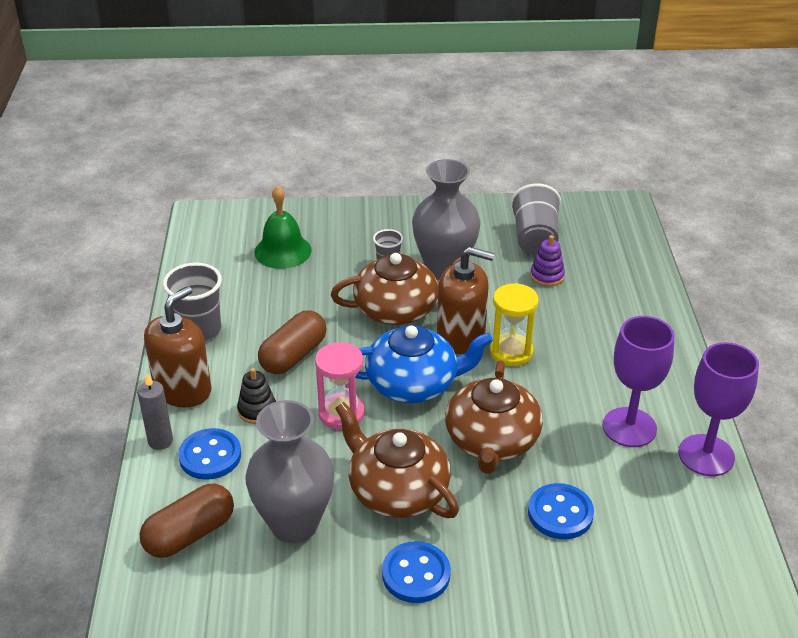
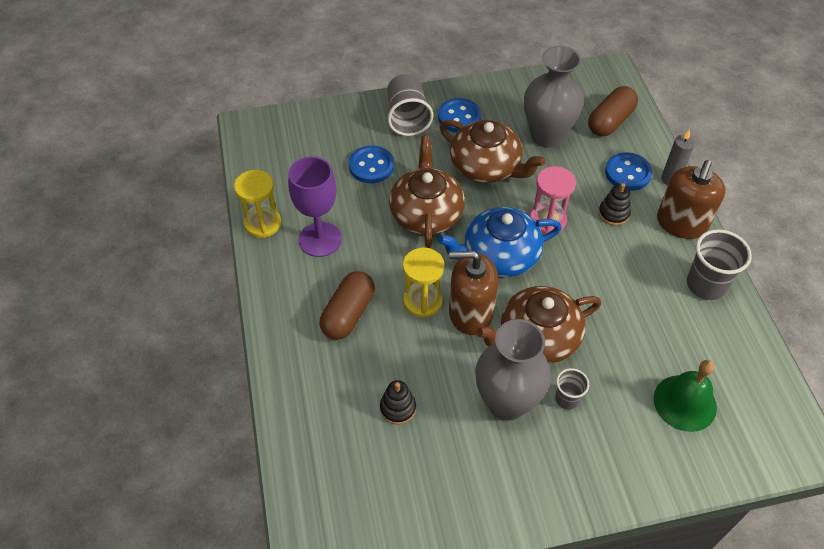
camera: 170 degrees right, 15 degrees up
(293, 355) = (610, 269): brown capsule -> brown capsule (348, 314)
(534, 239) = (416, 470): grey cup -> grey cup (407, 117)
(547, 276) = (398, 408): purple stacking toy -> black stacking toy
(706, 455) = (262, 223): purple goblet -> yellow hourglass

